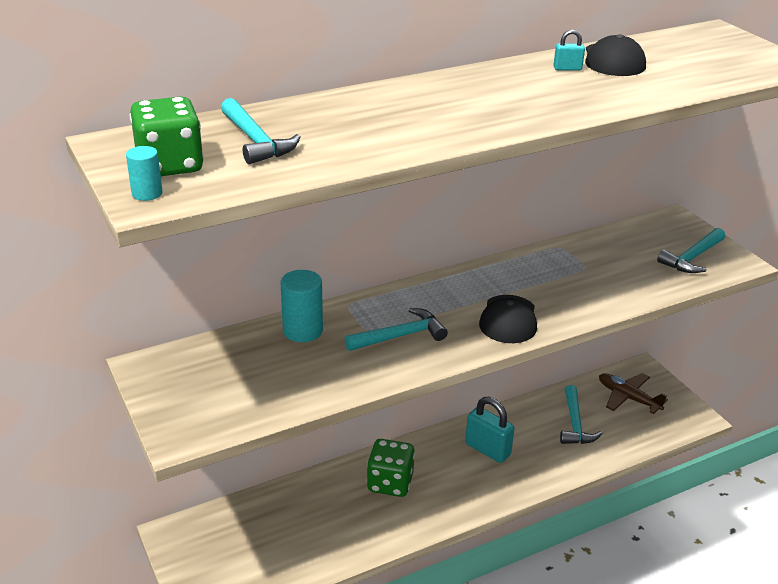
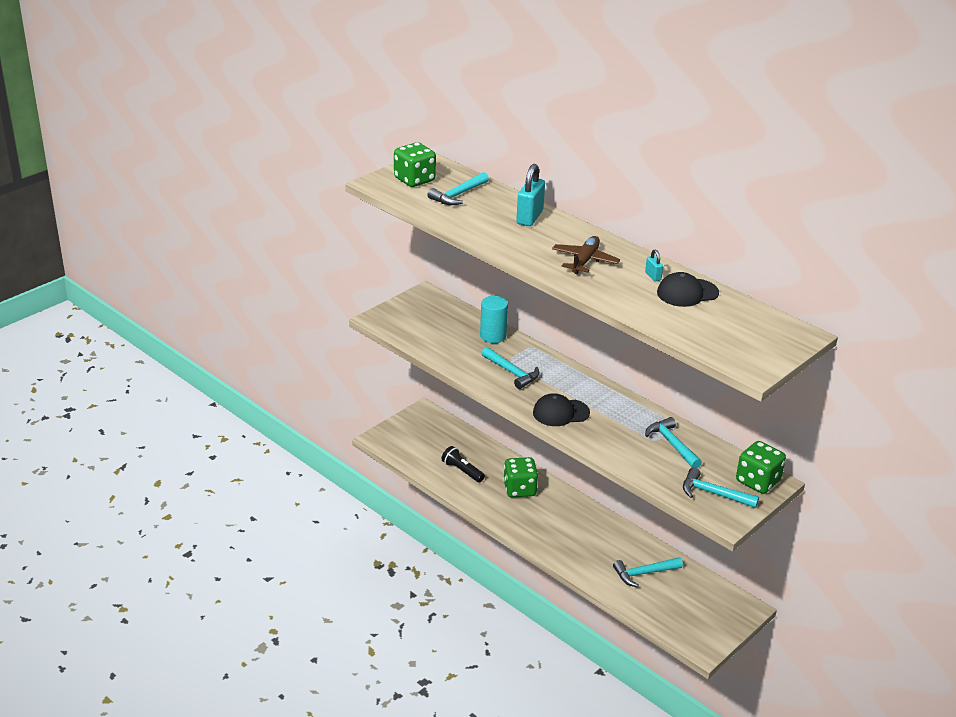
camera: 70 degrees right, 0 degrees up
(147, 193) = (382, 181): turquoise cylinder -> none
(326, 529) = (462, 471): none -> black flashlight
(487, 449) = (583, 530): turquoise padlock -> turquoise padlock (529, 217)
(596, 259) = (672, 444): none -> turquoise hammer
(628, 398) = (699, 602): brown plane -> brown plane (585, 261)
(674, 227) = (757, 481): none -> green dice

